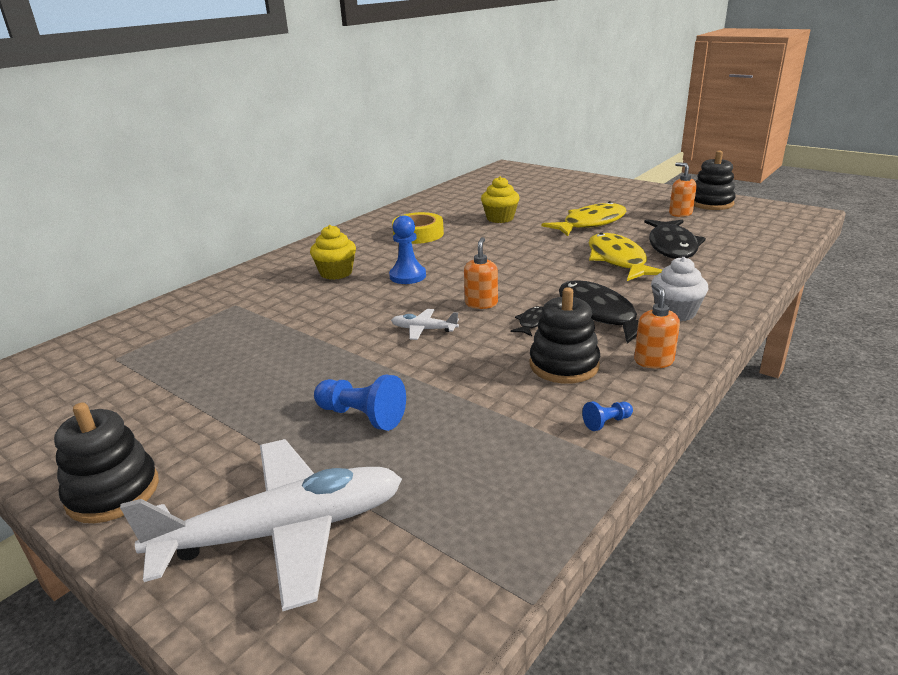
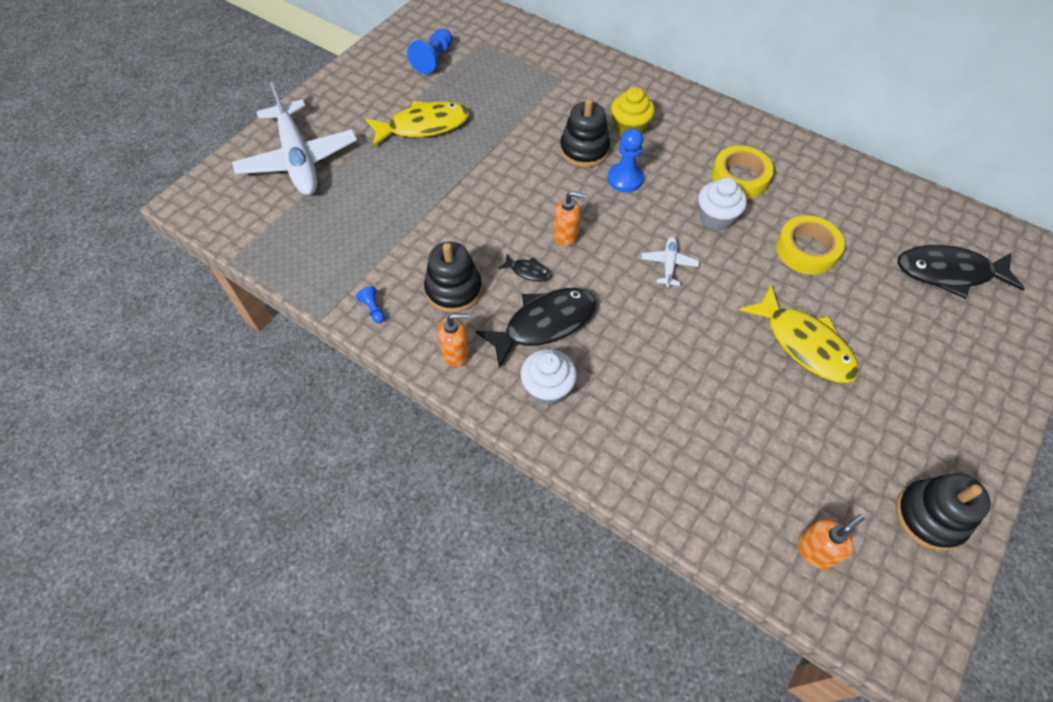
camera: 85 degrees right, 30 degrees up
(113, 492) = (341, 87): black stacking toy -> black stacking toy (584, 150)
(362, 416) = (397, 176): blue pawn -> blue pawn (433, 59)
(424, 329) = (517, 198): white plane -> white plane (669, 264)
(464, 243) = (716, 218): none -> white cupcake
(500, 218) = (806, 250): yellow cupcake -> yellow tape
(618, 260) = (680, 357): yellow fish -> yellow fish (423, 126)
(672, 246) = (732, 422): black fish -> black fish (948, 273)
(680, 213) = (868, 460): orange soap dispenser -> orange soap dispenser (815, 550)

